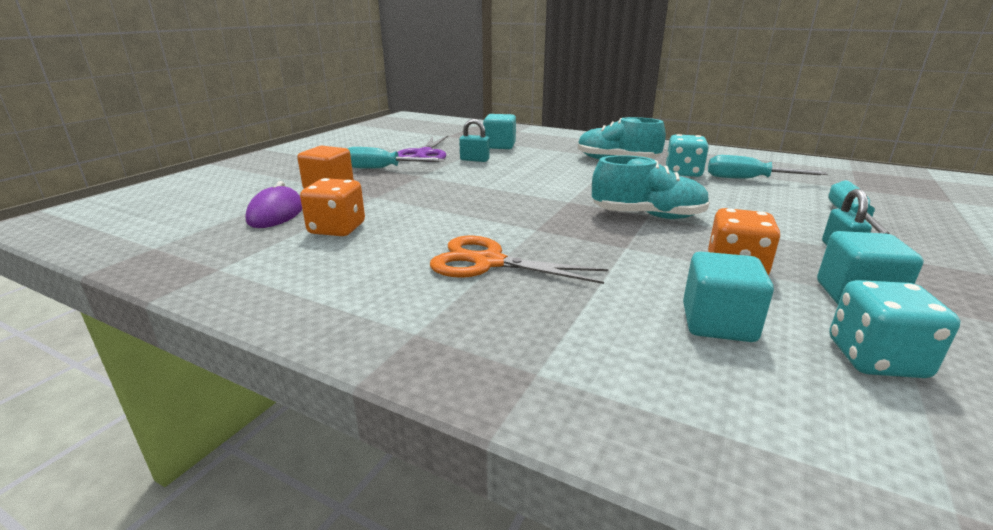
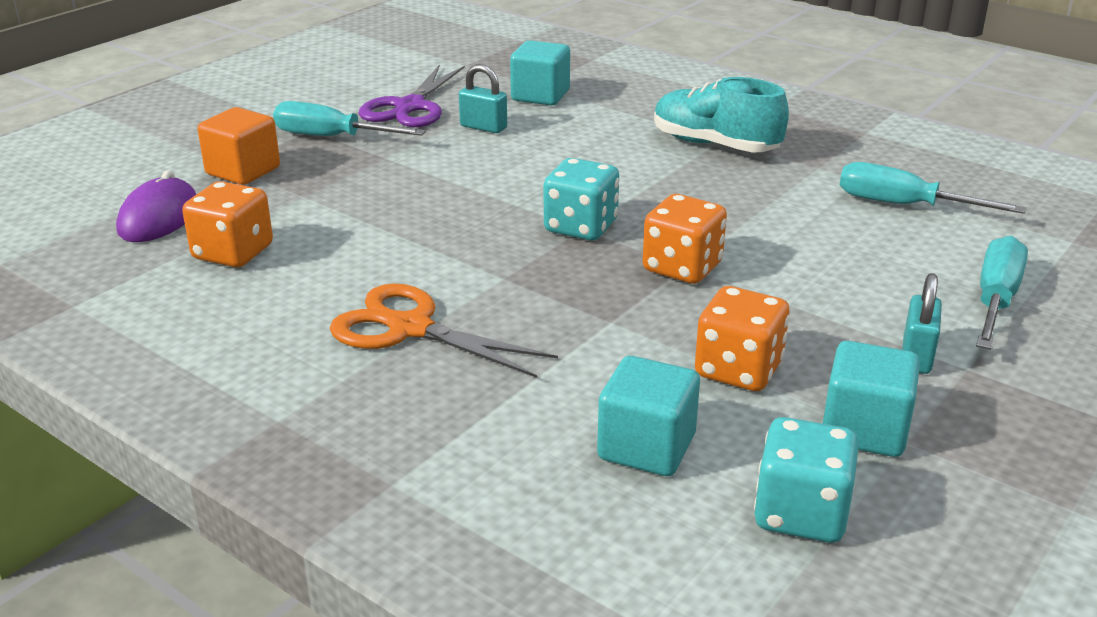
camera: 10 degrees right, 5 degrees up
(648, 216) = (682, 267): turquoise shoe -> orange dice
(683, 173) = (806, 182): turquoise dice -> turquoise dice (581, 227)

